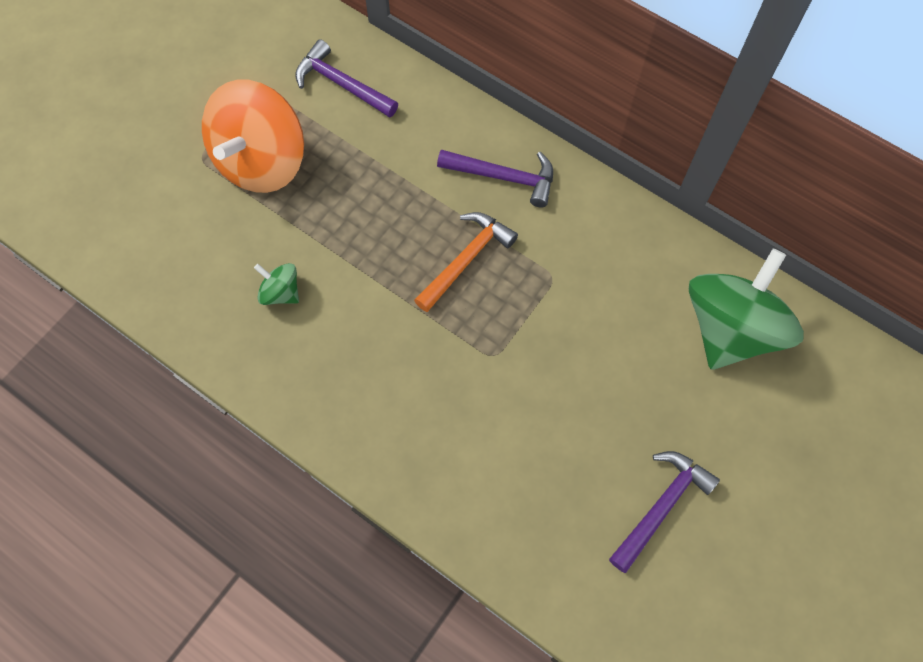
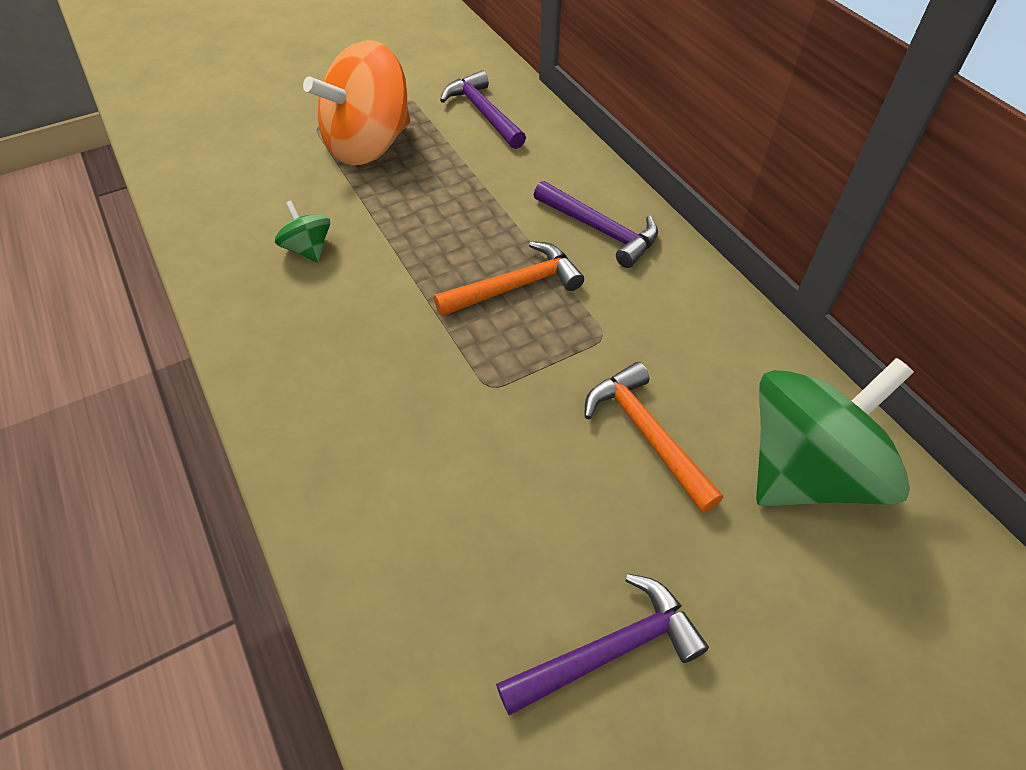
camera: 25 degrees right, 15 degrees down
(619, 347) = (647, 434): none -> orange hammer

